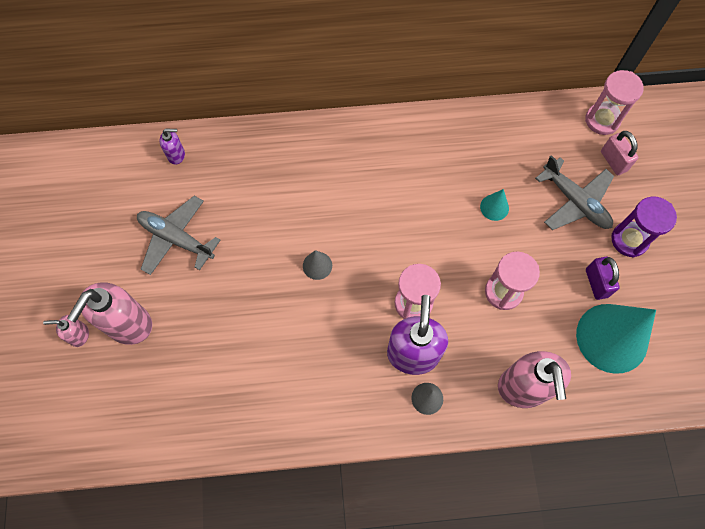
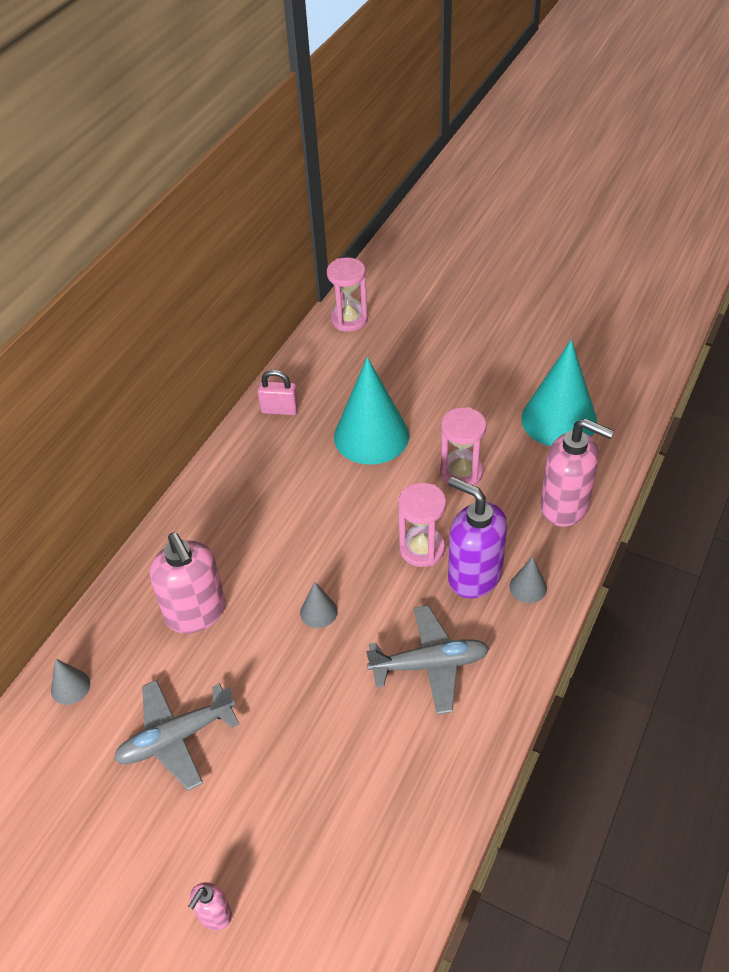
camera: 55 degrees left, 20 degrees down
(128, 324) = (244, 846): pink soap dispenser -> pink soap dispenser (196, 613)
(176, 155) = (70, 687): purple soap dispenser -> grey cone
(494, 207) = (371, 436): turquoise cone -> turquoise cone, size x2.30
(575, 202) = (412, 377): grey plane -> grey plane (430, 665)
(596, 283) = (500, 403): purple padlock -> none
(613, 161) = (394, 333): pink padlock -> pink padlock (280, 409)
(629, 240) = (477, 361): purple hourglass -> none

